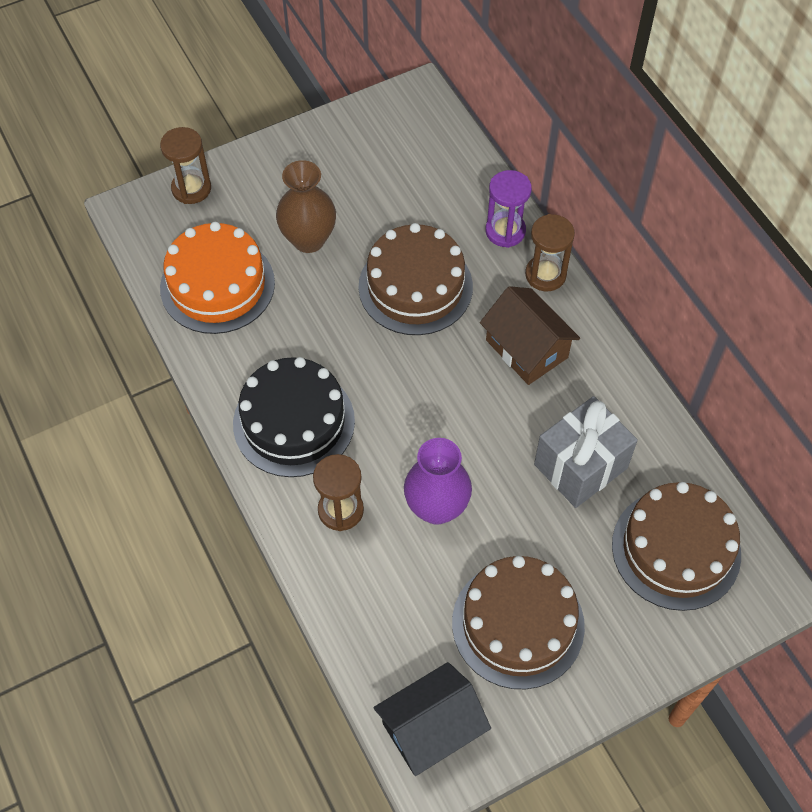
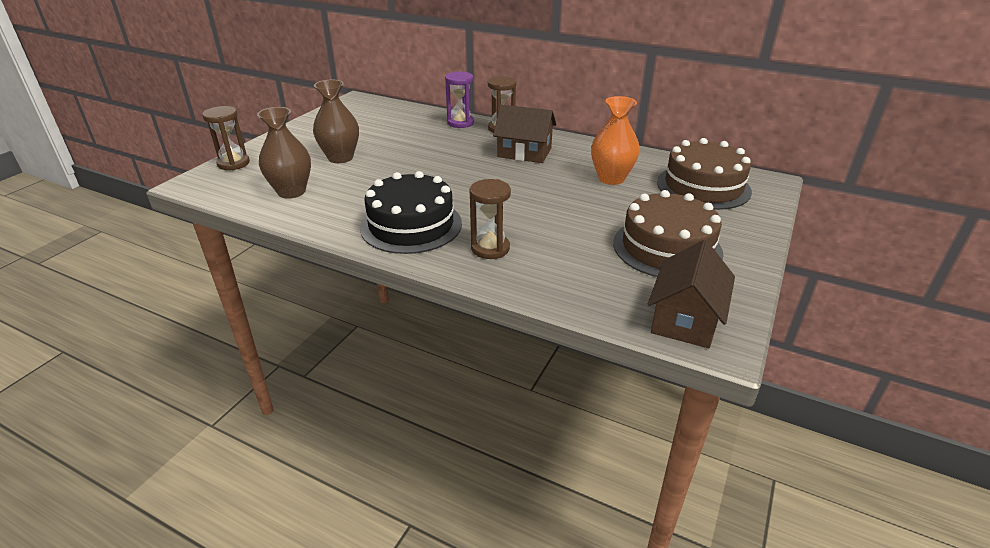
camera: 35 degrees left, 25 degrees down
(217, 285) = (291, 192): orange cake -> brown vase
(415, 287) = (431, 153): brown cake -> none
(431, 728) = (685, 319): black house -> brown house
(436, 507) = (551, 223): purple vase -> none
(580, 466) = (611, 178): grey gift -> orange vase

